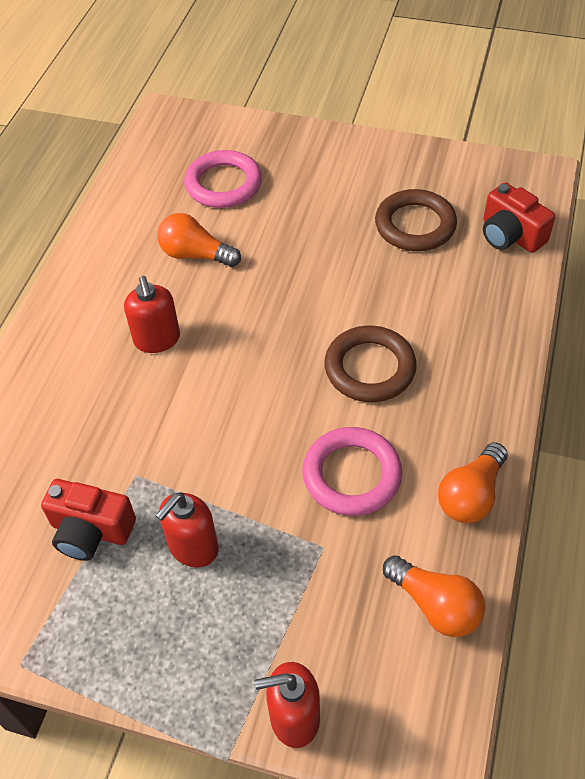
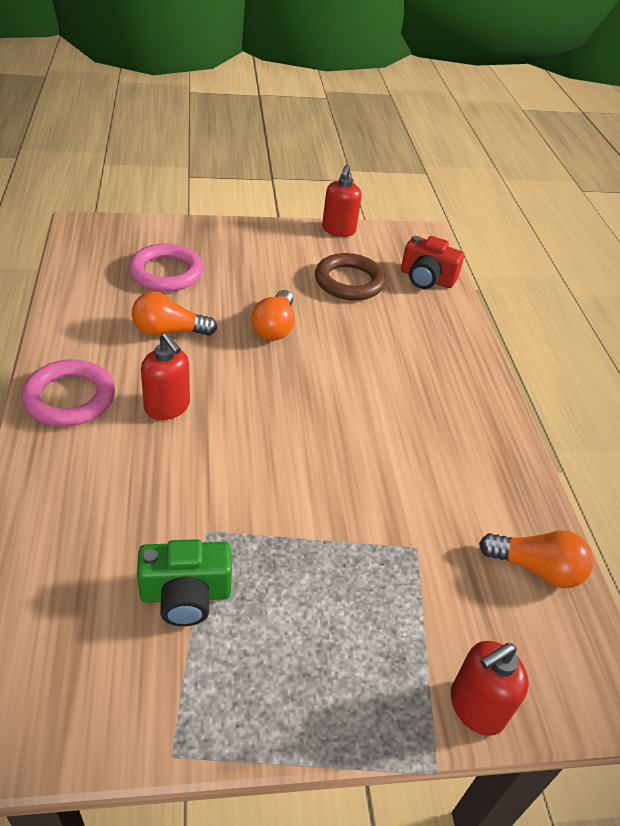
camera: 30 degrees left, 10 degrees down
(91, 531) = (185, 595): red camera -> green camera
(193, 547) = (298, 581): red soap dispenser -> red soap dispenser (338, 230)
(352, 475) = (407, 481): pink ring -> pink ring (69, 398)
(370, 368) = (373, 393): brown ring -> none
(471, 495) = (511, 473): orange light bulb -> orange light bulb (274, 327)

